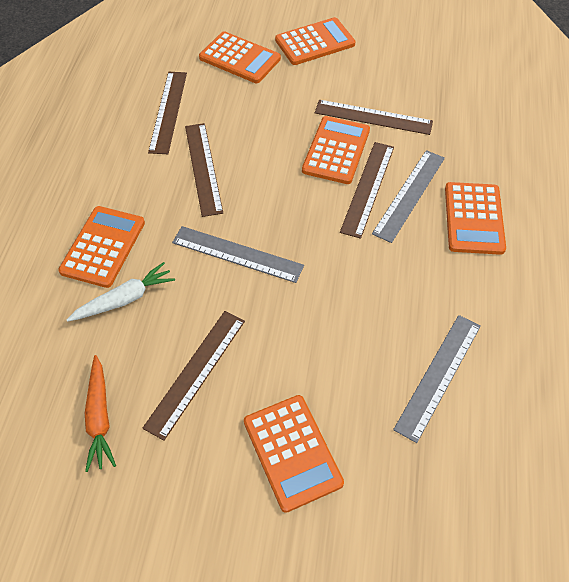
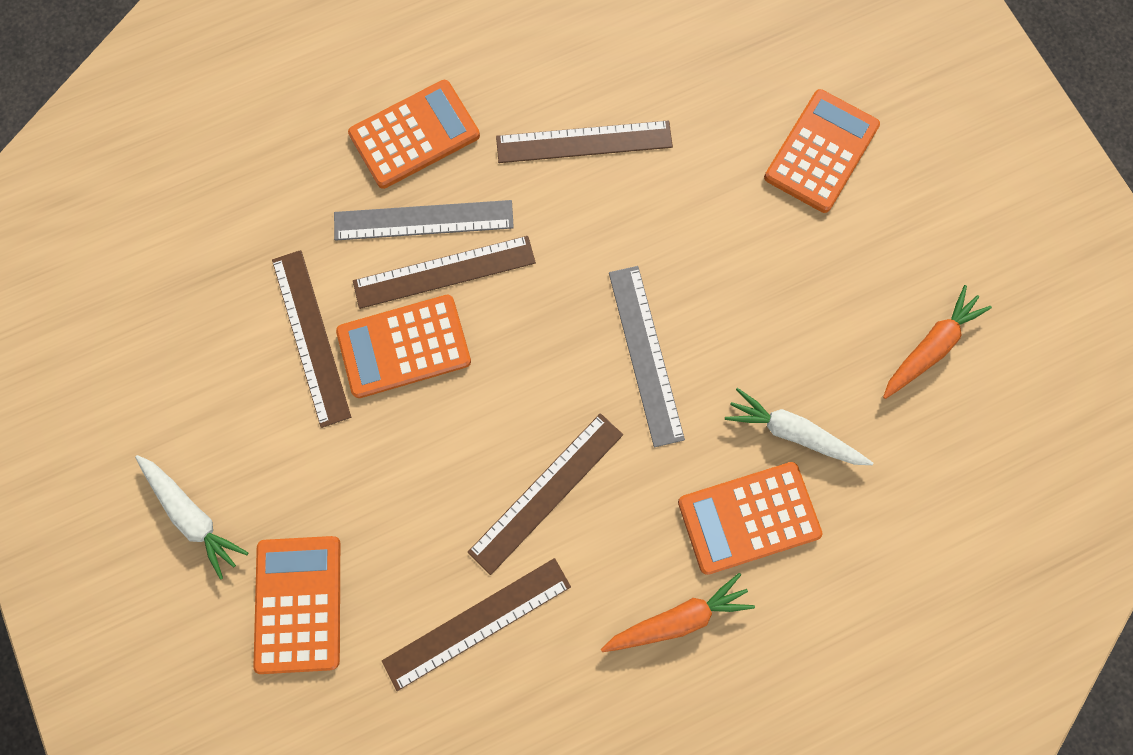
camera: 125 degrees left, 20 degrees up
(89, 186) = (678, 618): none -> orange carrot
(196, 372) = (815, 292): brown ruler -> brown ruler (584, 142)
(315, 42) = (193, 515): orange calculator -> white carrot
(438, 376) = (647, 72): grey ruler -> none

